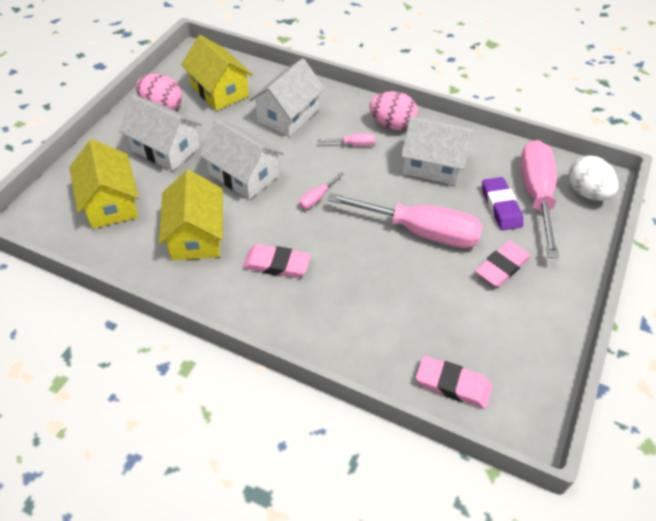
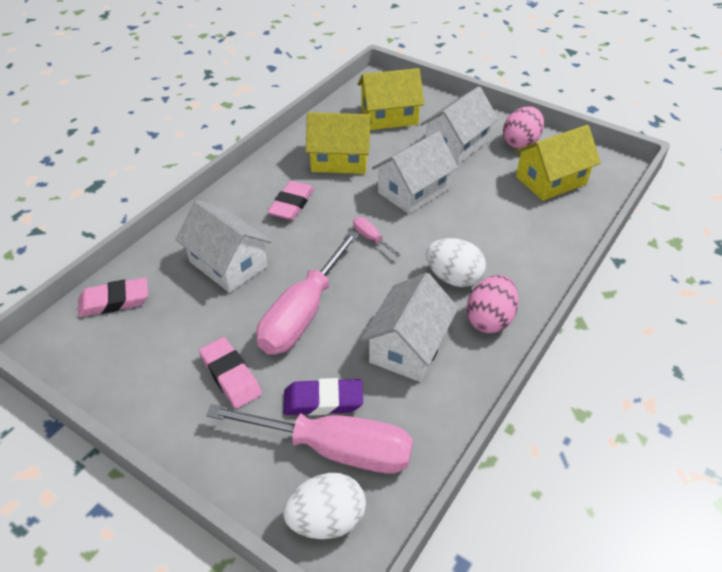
camera: 100 degrees right, 5 degrees down
(288, 115) = (508, 229): white house -> white house (228, 264)
(354, 144) = (453, 278): pink screwdriver -> white egg
(453, 385) = (114, 301): pink eraser -> pink eraser turned 45 degrees clockwise

